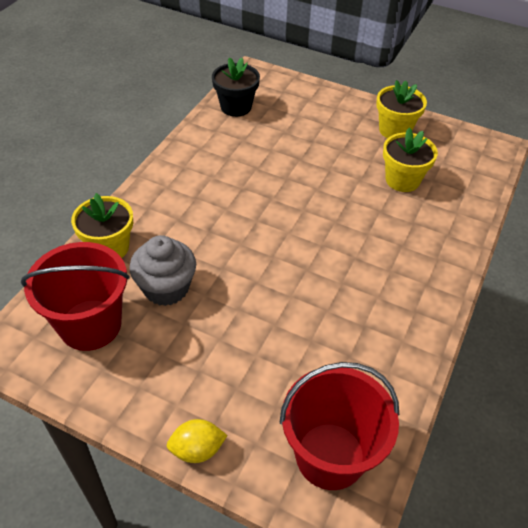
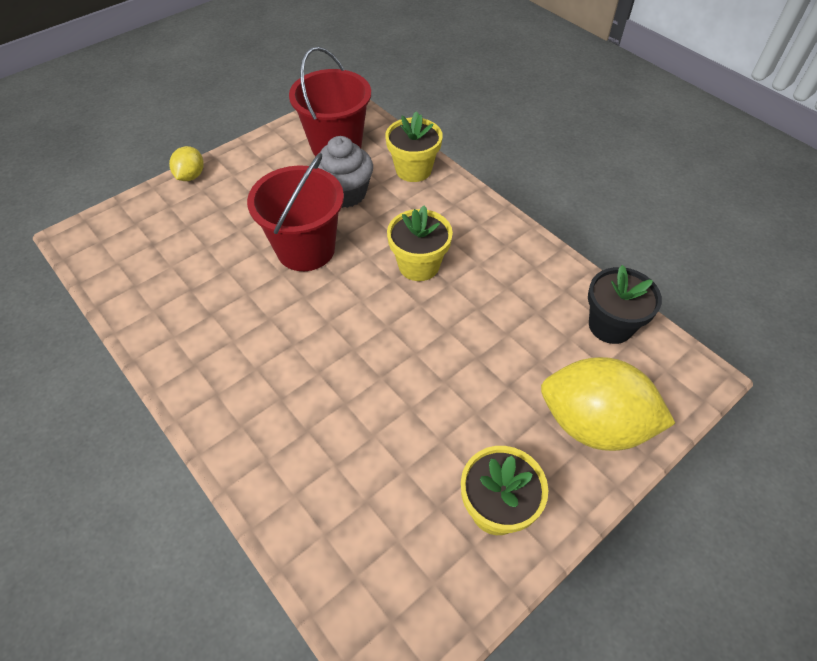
camera: 115 degrees right, 5 degrees up
(315, 104) = (593, 424): none -> yellow lemon
(330, 455) = (124, 242): red bucket -> red bucket (306, 249)
(402, 180) = (385, 458): yellow flower pot -> yellow flower pot (419, 265)

